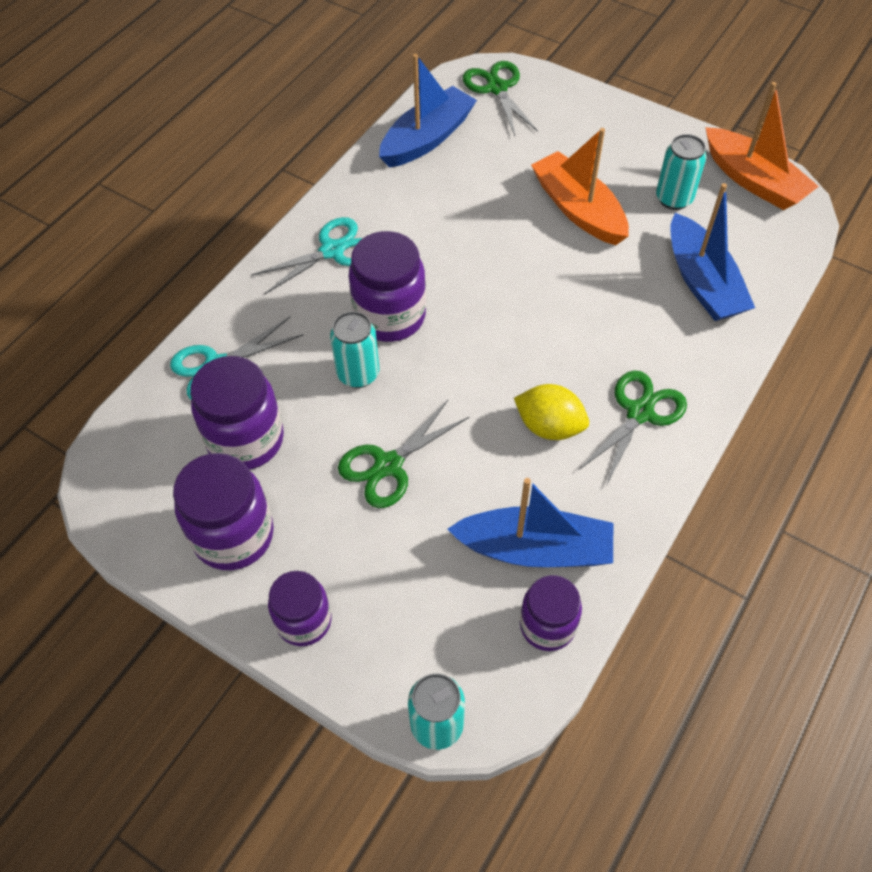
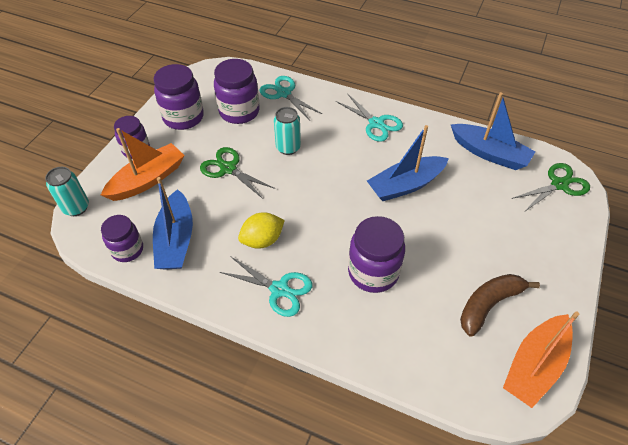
camera: 80 degrees right, 5 degrees down
(390, 316) = (332, 155): purple jar -> purple jar (373, 272)
(549, 426) = (262, 240): yellow lemon -> yellow lemon turned 45 degrees clockwise
(578, 209) = (454, 242): orange boat -> orange boat (148, 179)
(639, 413) = (279, 289): green scissors -> turquoise scissors
(674, 199) = (489, 304): turquoise can -> brown banana
(702, 282) = (407, 327): blue boat -> blue boat (405, 185)

